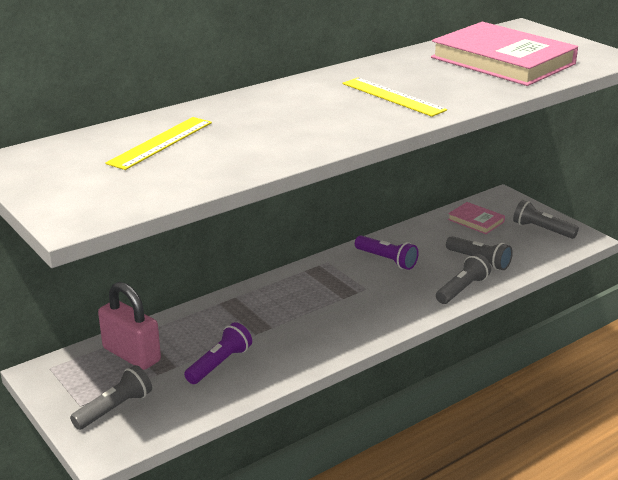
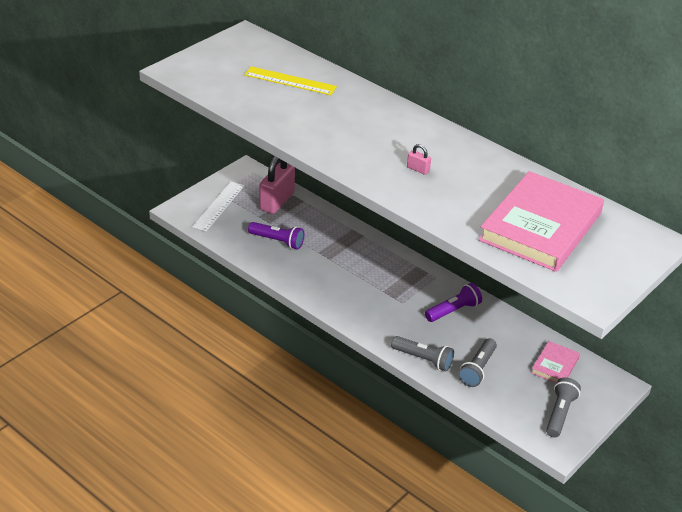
camera: 75 degrees right, 10 degrees up
(114, 409) = (218, 206): grey flashlight -> white ruler
(386, 260) = (453, 311): purple flashlight -> purple flashlight turned 150 degrees counterclockwise
(393, 97) = (418, 169): yellow ruler -> pink padlock

